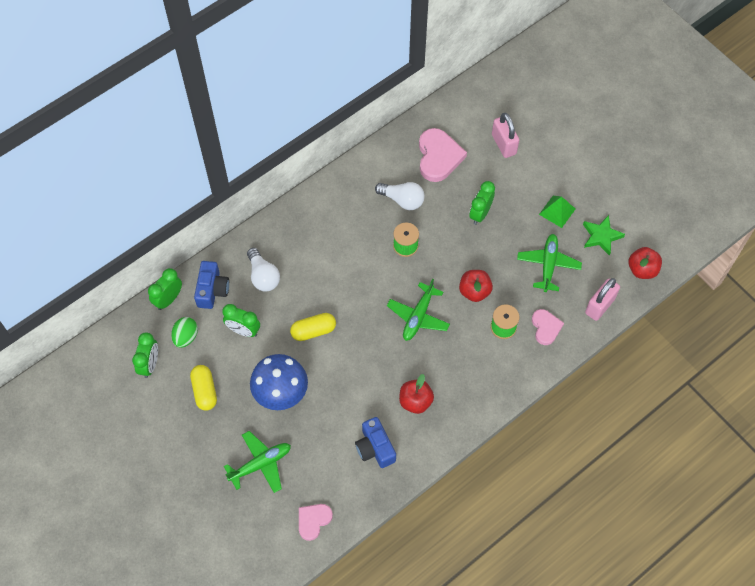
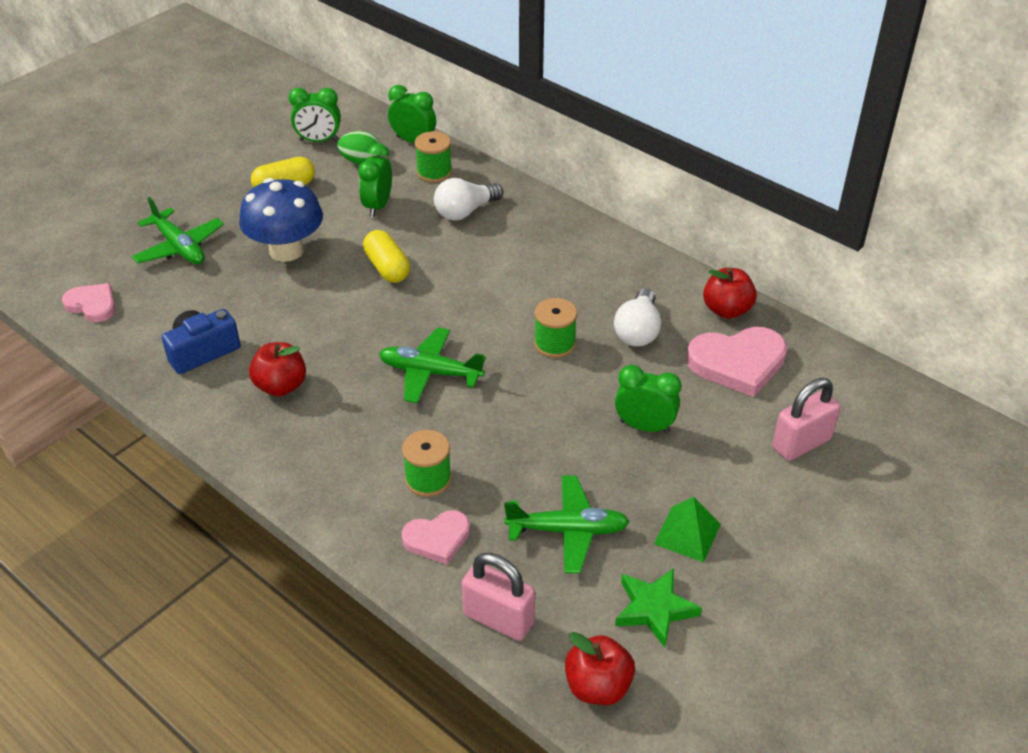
camera: 80 degrees right, 20 degrees down
(212, 290) = (434, 172): blue camera -> green spool
(474, 291) = (490, 435): red apple -> red apple (727, 310)

